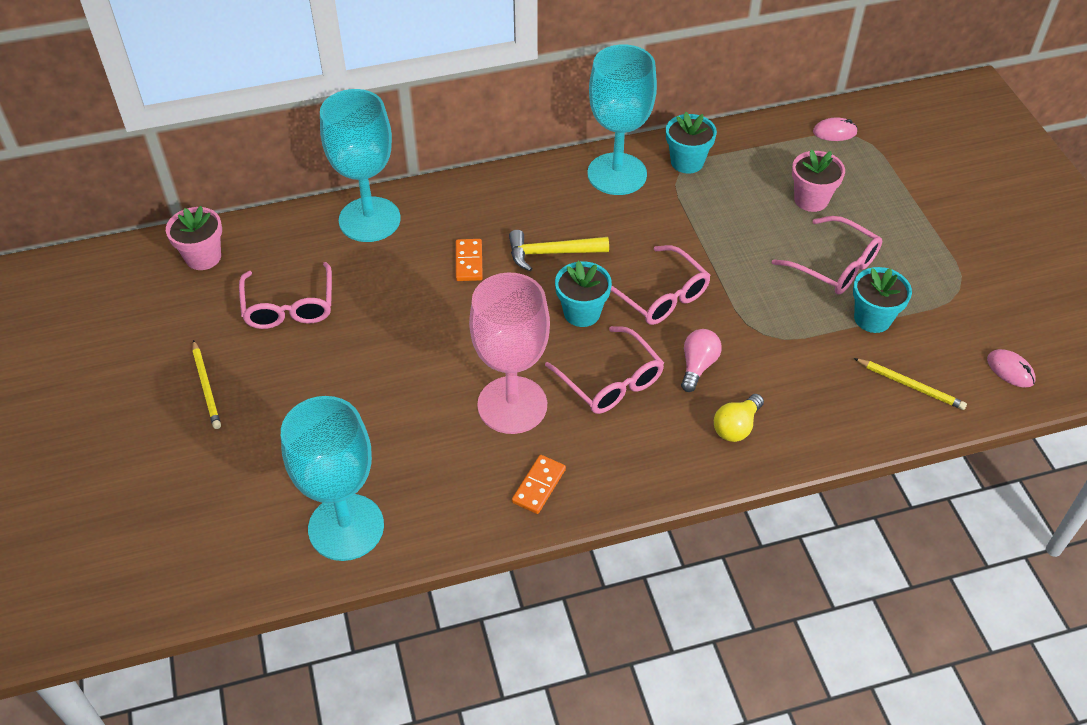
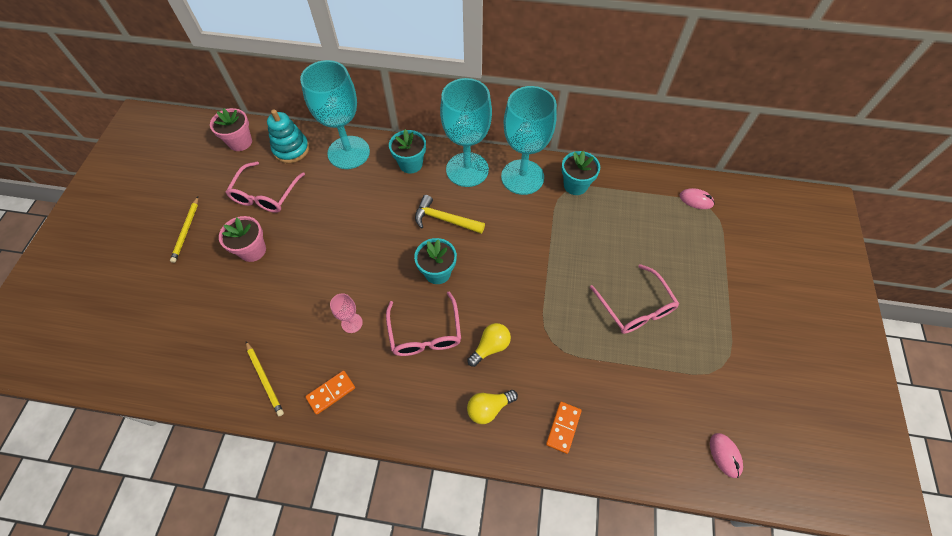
camera: 25 degrees right, 10 degrees up
(285, 242) = (291, 149): none -> turquoise stacking toy
(346, 527) = (199, 367): turquoise goblet -> turquoise goblet (467, 169)
(469, 262) = (389, 205): orange domino -> orange domino (563, 427)
(512, 405) = (352, 323): pink goblet -> pink goblet, size x0.42
(660, 295) = (497, 280): pink glasses -> none
(697, 366) = (490, 347): pink light bulb -> yellow light bulb
(811, 199) = (648, 247): pink flower pot -> pink flower pot (252, 250)
(872, 318) = (639, 363): turquoise flower pot -> turquoise flower pot (410, 164)
(910, 385) = (637, 432): yellow pencil -> yellow pencil (265, 379)

